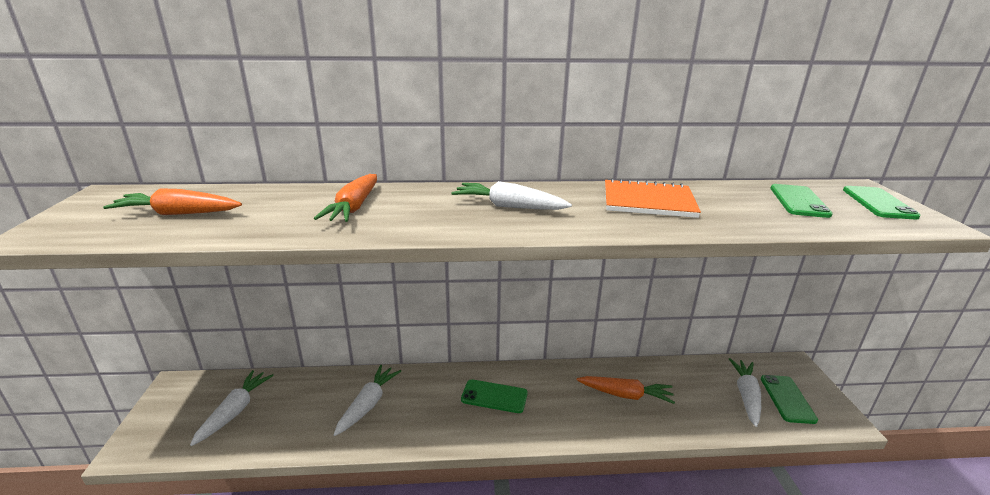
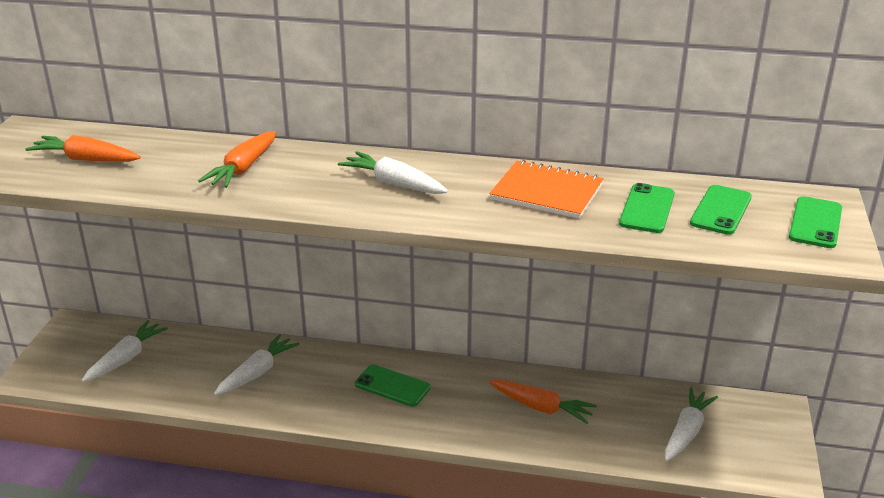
camera: 15 degrees right, 5 degrees up
(787, 399) = (736, 443): green phone -> green phone (647, 209)

